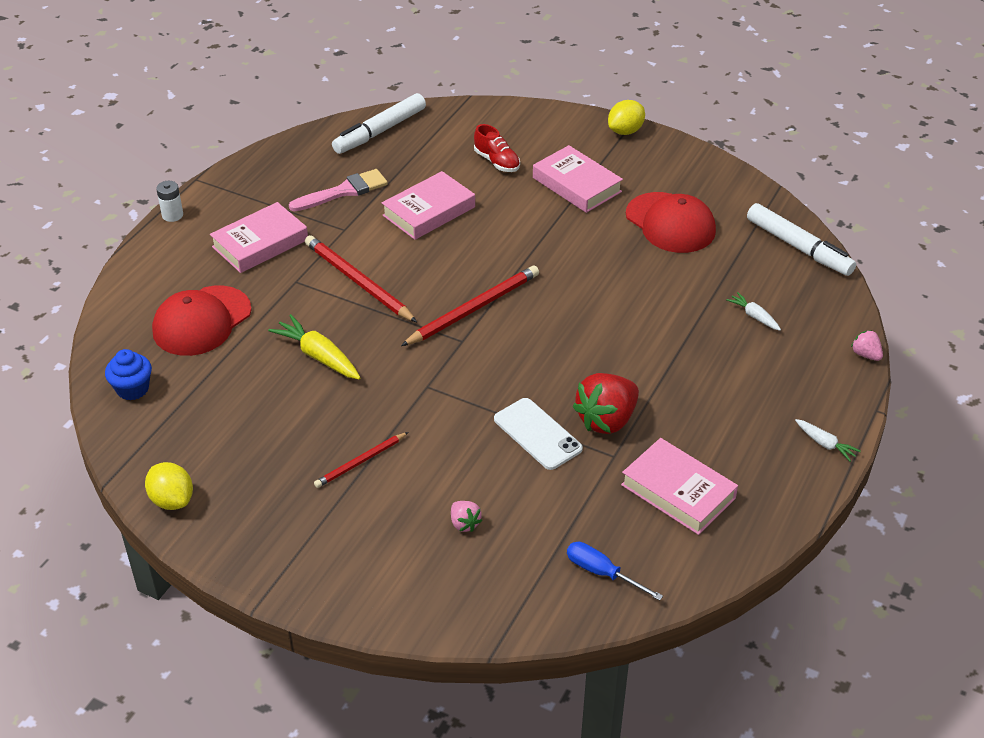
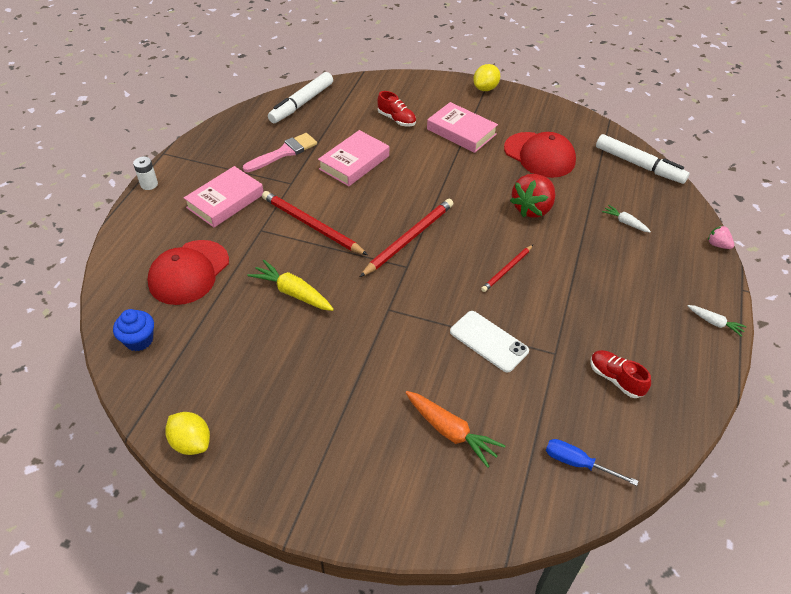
camera: 10 degrees left, 5 degrees up
(360, 462) = (349, 385): red pencil -> red pencil (507, 270)
(464, 523) = (450, 432): pink strawberry -> orange carrot
(606, 420) = (540, 322): red strawberry -> red strawberry (532, 209)
(678, 491) = (615, 379): pink book -> red shoe

